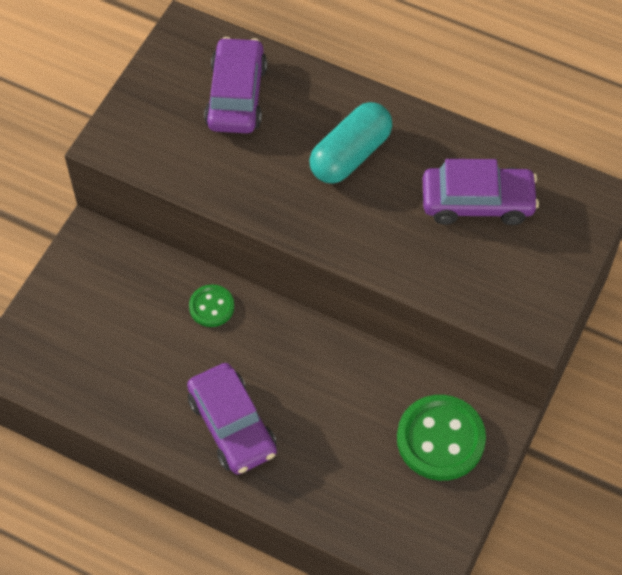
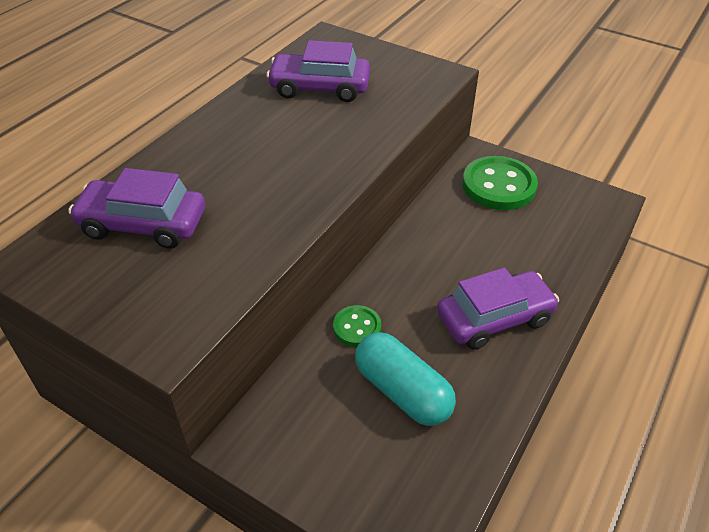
camera: 85 degrees left, 15 degrees down
(350, 154) = (248, 151): turquoise capsule -> turquoise capsule (402, 391)
(477, 202) = (319, 88): purple car -> purple car turned 90 degrees counterclockwise

